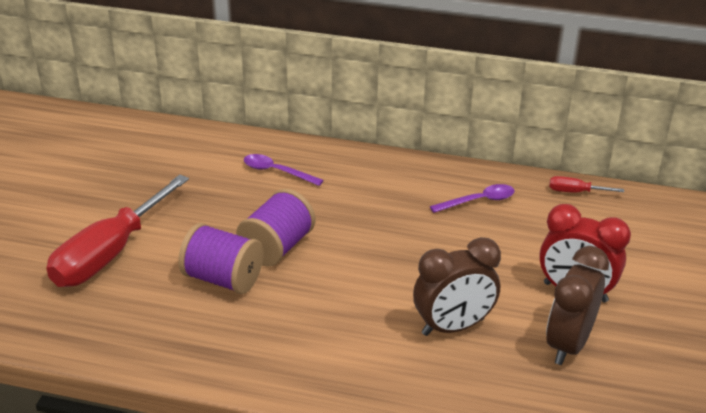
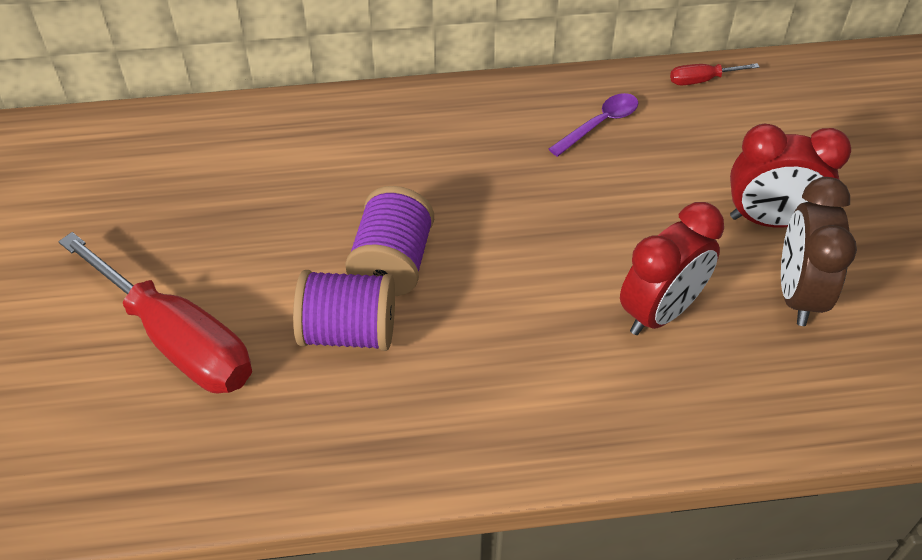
camera: 20 degrees left, 15 degrees up
(110, 253) = (177, 340): red screwdriver -> red screwdriver turned 60 degrees counterclockwise
(277, 172) = (333, 149): purple spoon -> none
(453, 327) = (660, 312): brown clock -> red clock

